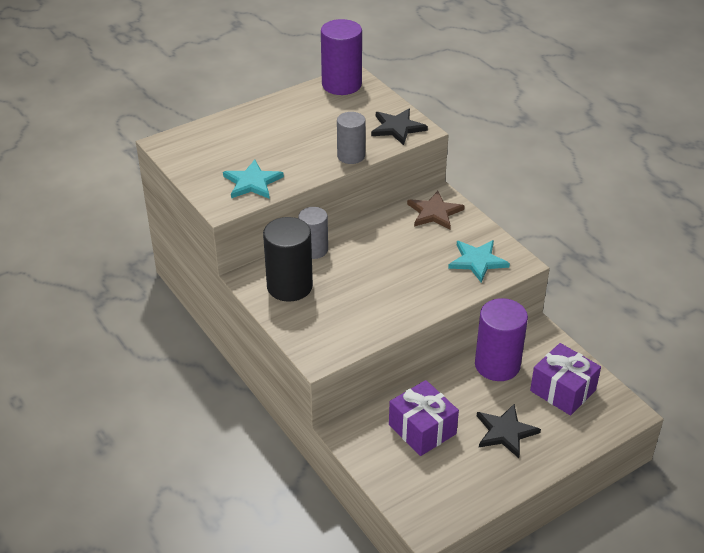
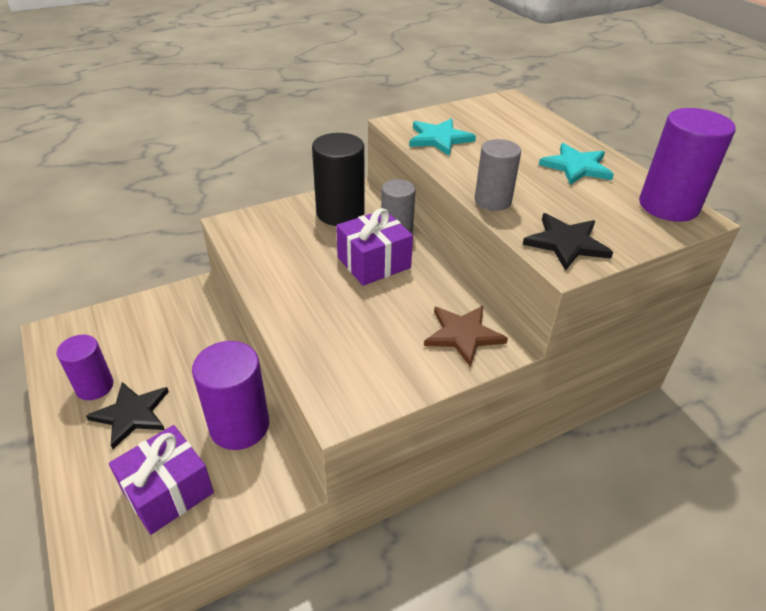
camera: 95 degrees right, 0 degrees up
(422, 429) = (171, 343): purple gift -> purple gift (374, 262)
(477, 261) = (351, 364): turquoise star -> turquoise star (576, 167)
(484, 467) = (94, 386): none -> purple cylinder

